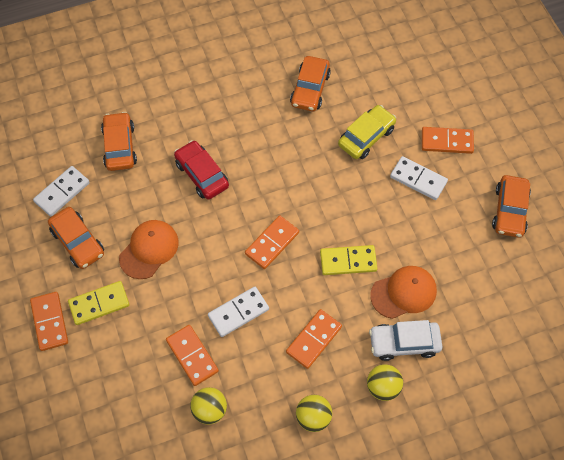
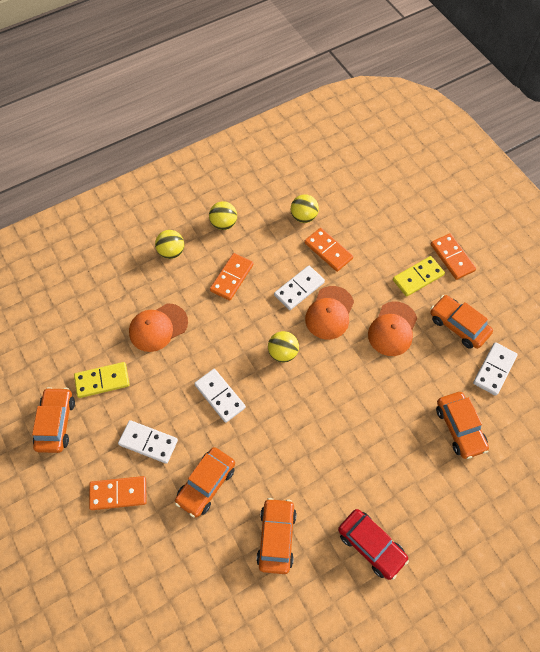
camera: 170 degrees right, 0 degrees up
(202, 174) = (367, 411): red car -> red car (371, 545)
(211, 278) = (329, 313): none -> orange cap
(272, 243) = (283, 353): orange domino -> yellow ball
(344, 210) = (220, 396): none -> white domino
(348, 261) = (210, 347): yellow domino -> yellow domino (102, 381)
(366, 137) = (206, 484): yellow car -> orange car
(404, 343) = (156, 287): white car -> none

